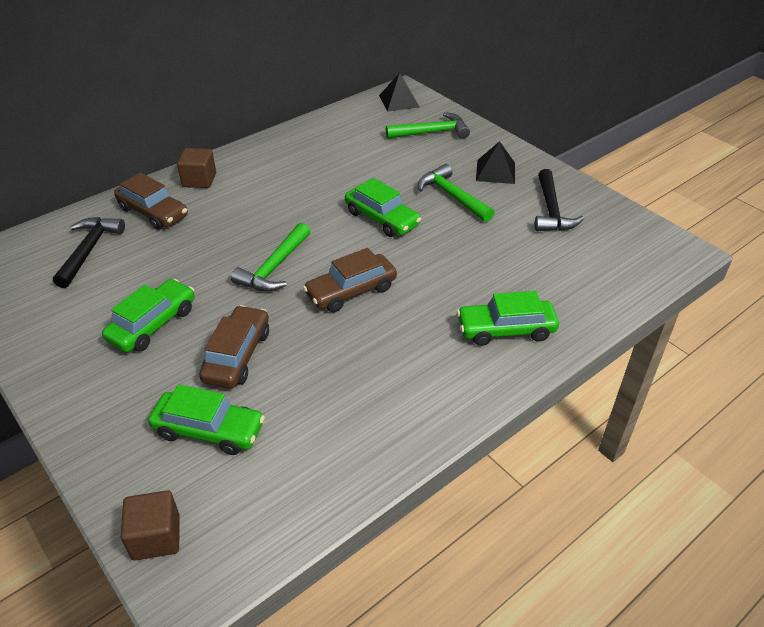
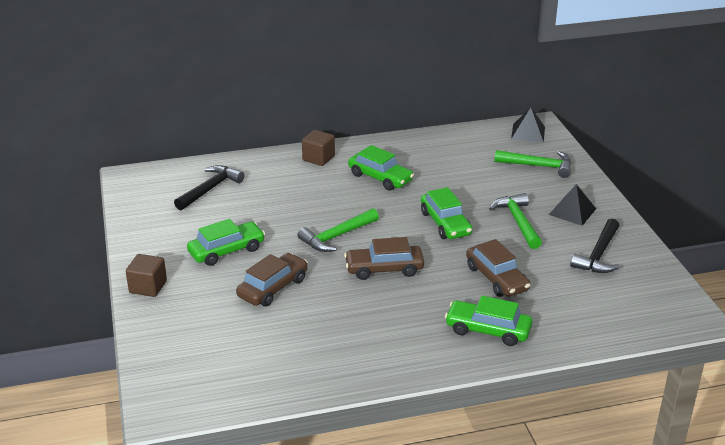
camera: 25 degrees right, 10 degrees down
(153, 212) = (270, 174): brown car -> brown car (496, 278)
(156, 537) = (158, 377): brown cube -> brown cube (148, 287)
(209, 430) = (226, 328): green car -> green car (380, 178)

